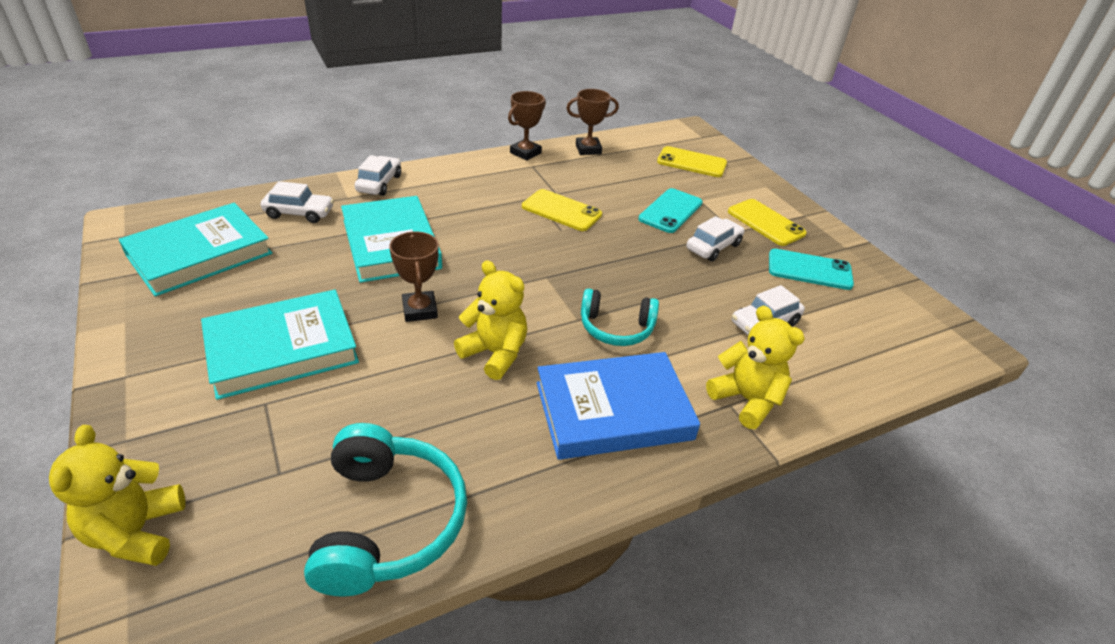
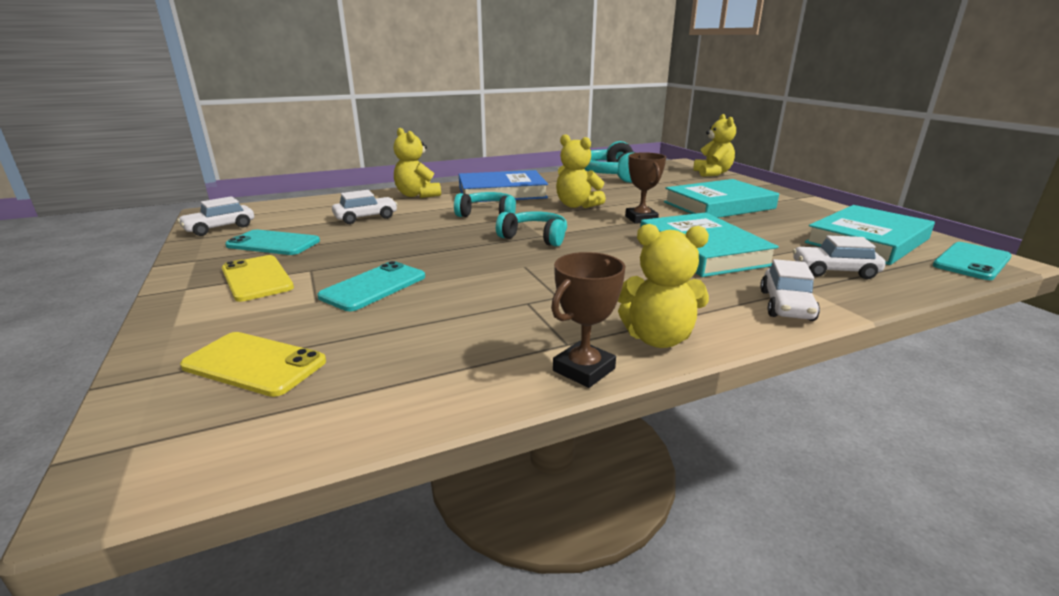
camera: 175 degrees left, 15 degrees down
(153, 220) = (971, 261): none -> turquoise phone
(480, 166) = (657, 338): none -> yellow teddy bear
(553, 272) = (535, 237): none -> turquoise headphones
(561, 211) = (522, 283): yellow phone -> none
(588, 149) = (453, 385): brown trophy -> none
(713, 247) = (355, 256): white car -> white car (220, 228)

